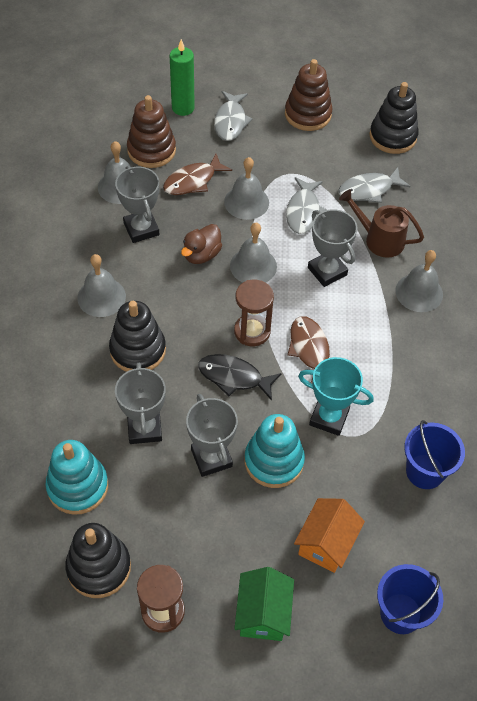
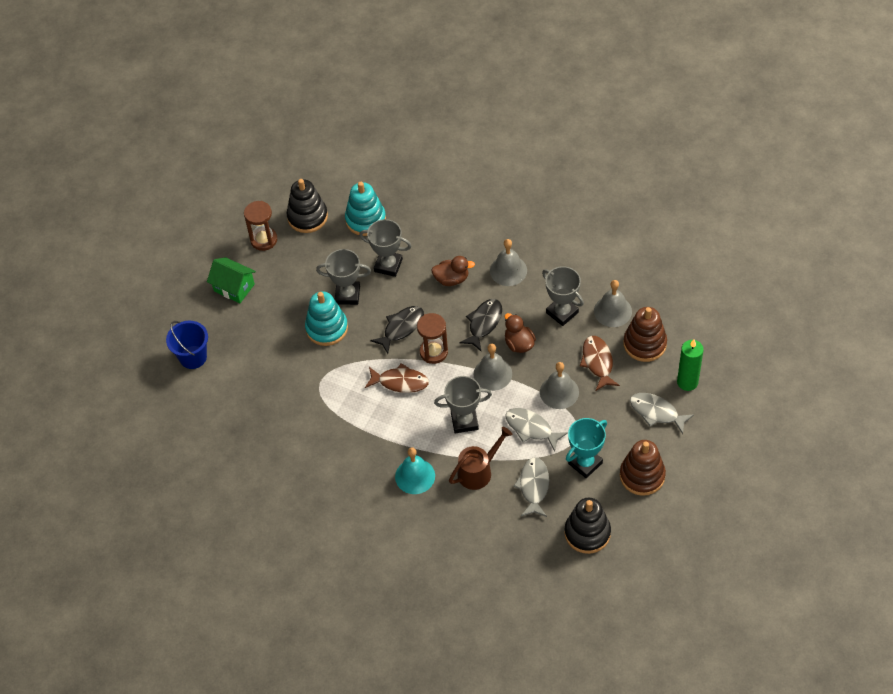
camera: 120 degrees right, 0 degrees up
(138, 350) = (452, 279): black stacking toy -> brown duck
(141, 229) = (562, 312): grey trophy -> grey trophy turned 45 degrees clockwise
(189, 296) = (484, 323): none -> black fish
(326, 543) = (257, 336): orange house -> none
(329, 417) = (341, 372): turquoise trophy -> turquoise trophy (585, 463)
(419, 292) = (415, 476): grey bell -> turquoise bell
(425, 471) = (272, 412): blue bucket -> none

